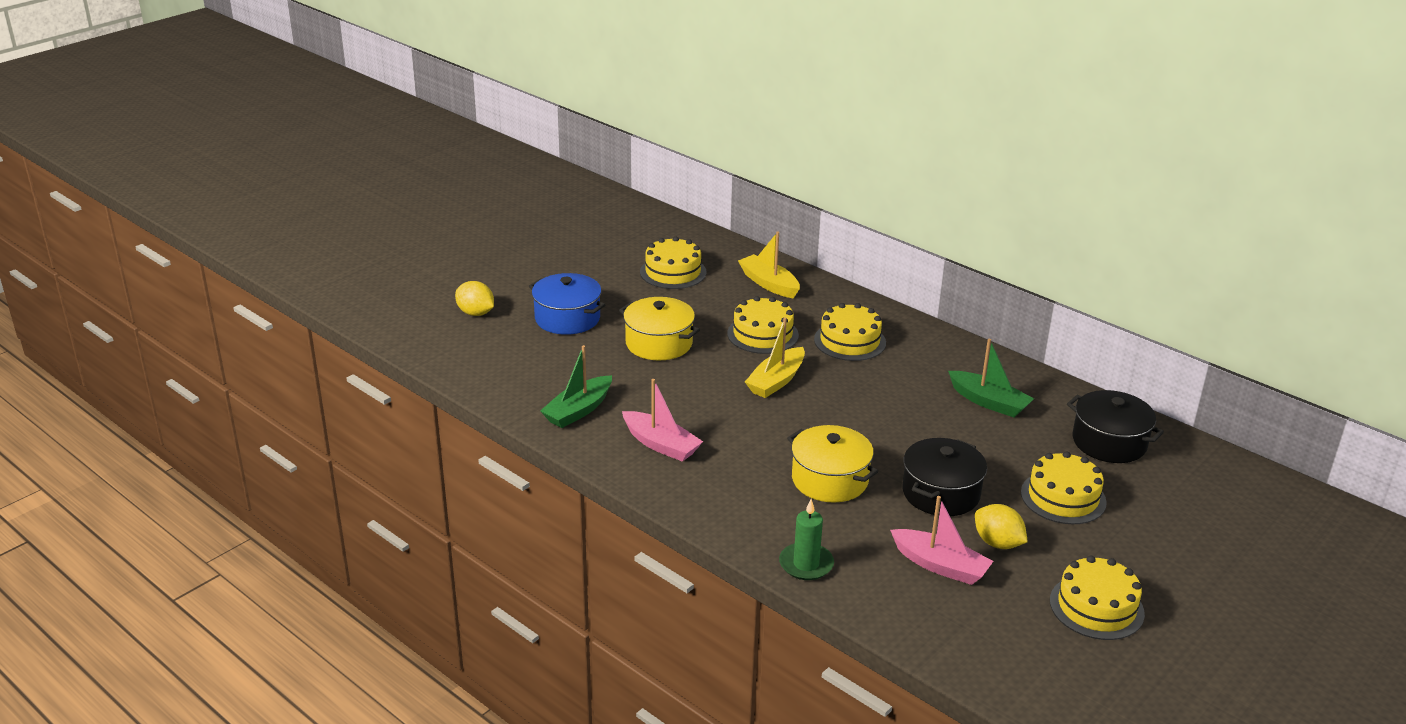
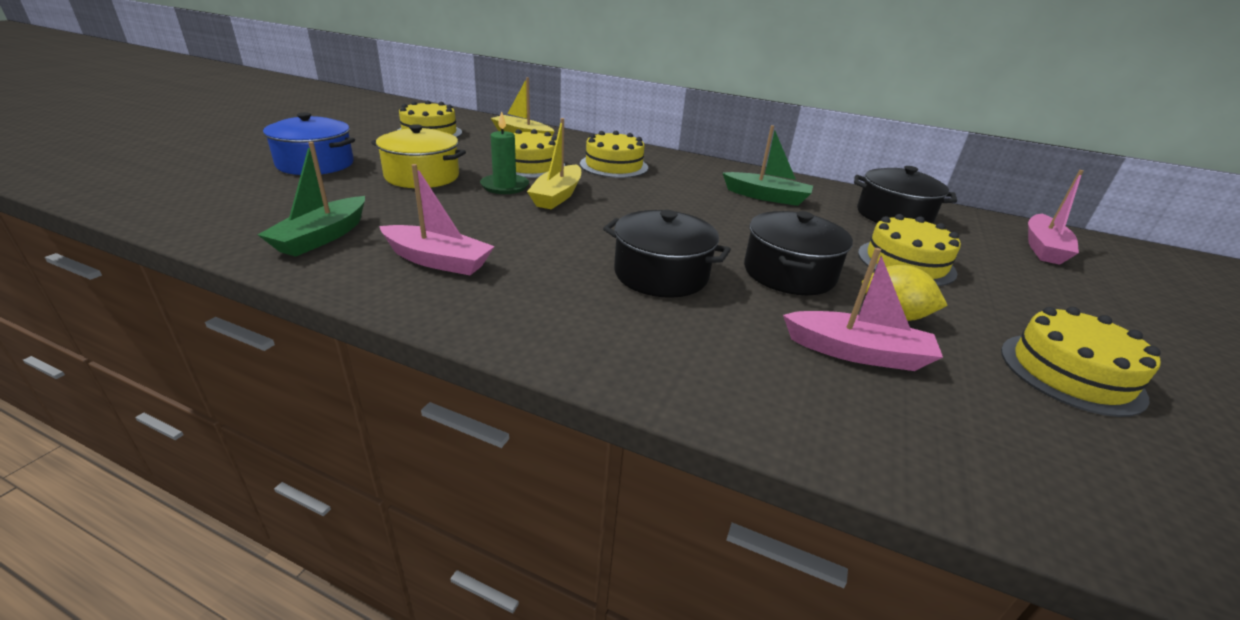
camera: 20 degrees left, 0 degrees up
(475, 313) = (200, 165): yellow lemon -> none
(806, 564) = (690, 381): green candle -> green candle (505, 186)
(830, 480) = (661, 274): yellow pot -> black pot
(1235, 500) = (1043, 248): none -> pink boat

